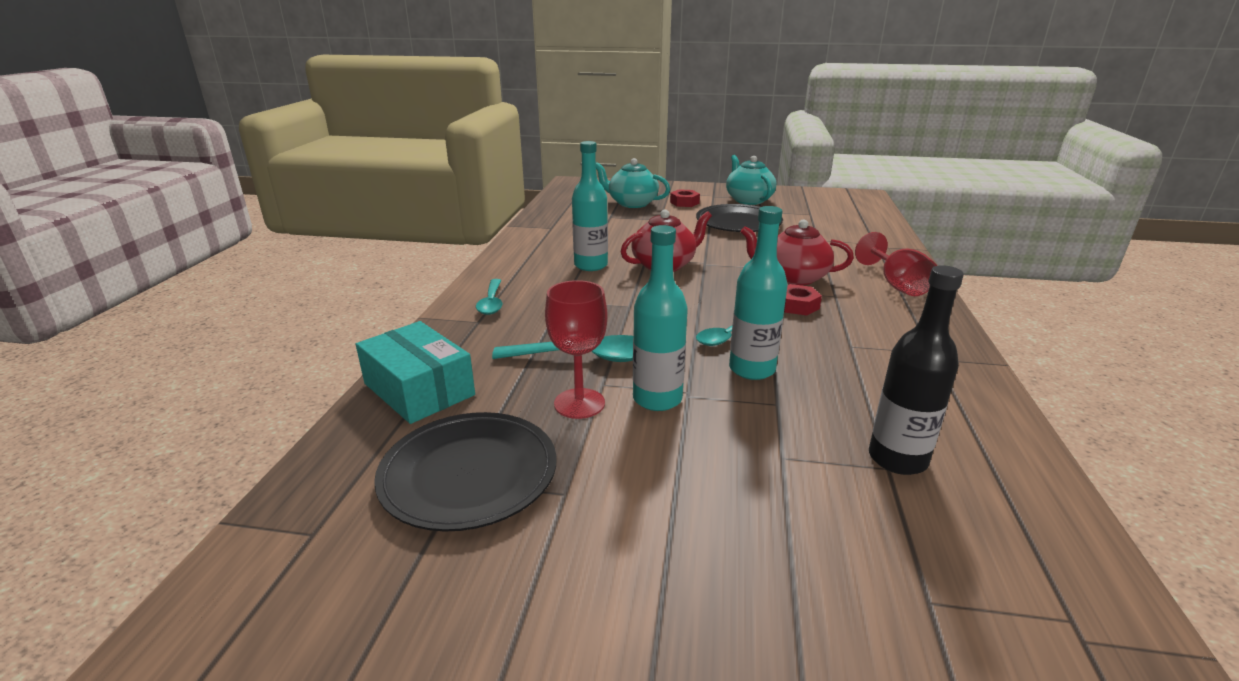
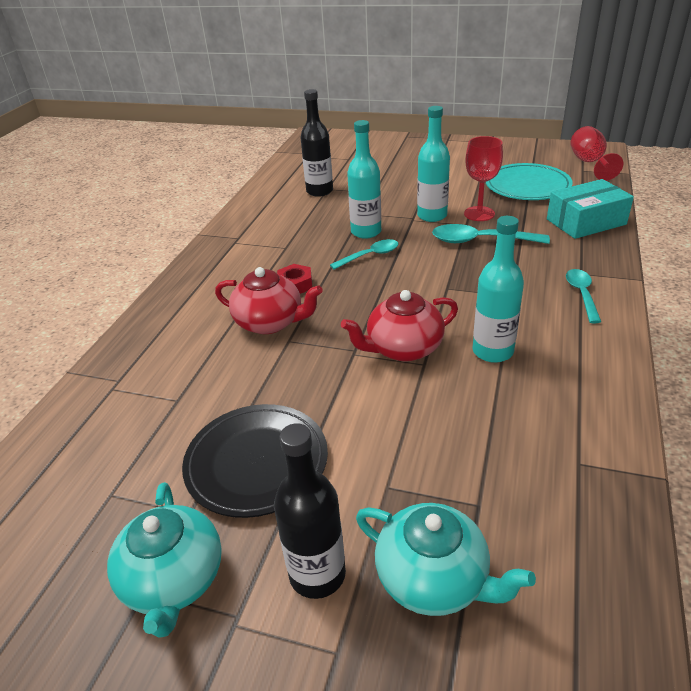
camera: 170 degrees left, 10 degrees up
(419, 389) = (586, 222): turquoise box -> turquoise box turned 75 degrees counterclockwise
(469, 474) = (527, 186): black plate -> turquoise plate
(684, 203) = (317, 574): red nut -> black bottle
(896, 285) = (179, 309): red goblet -> red goblet (589, 163)

